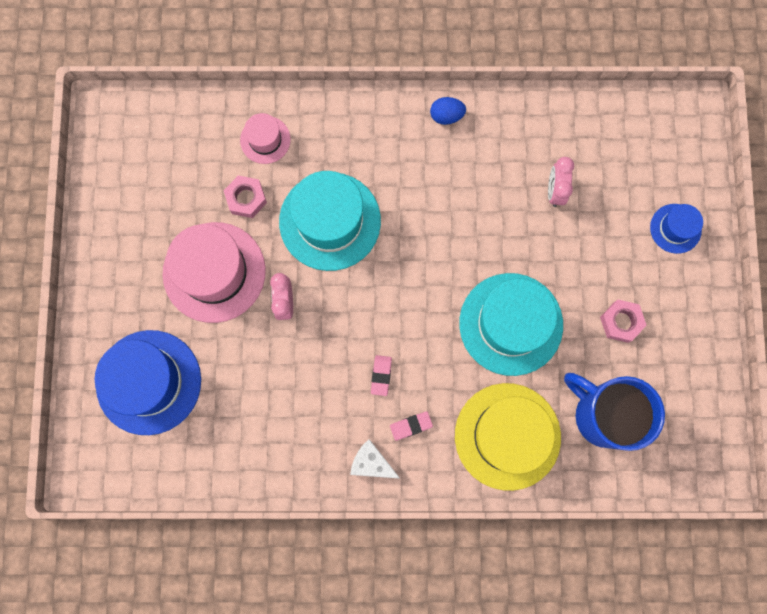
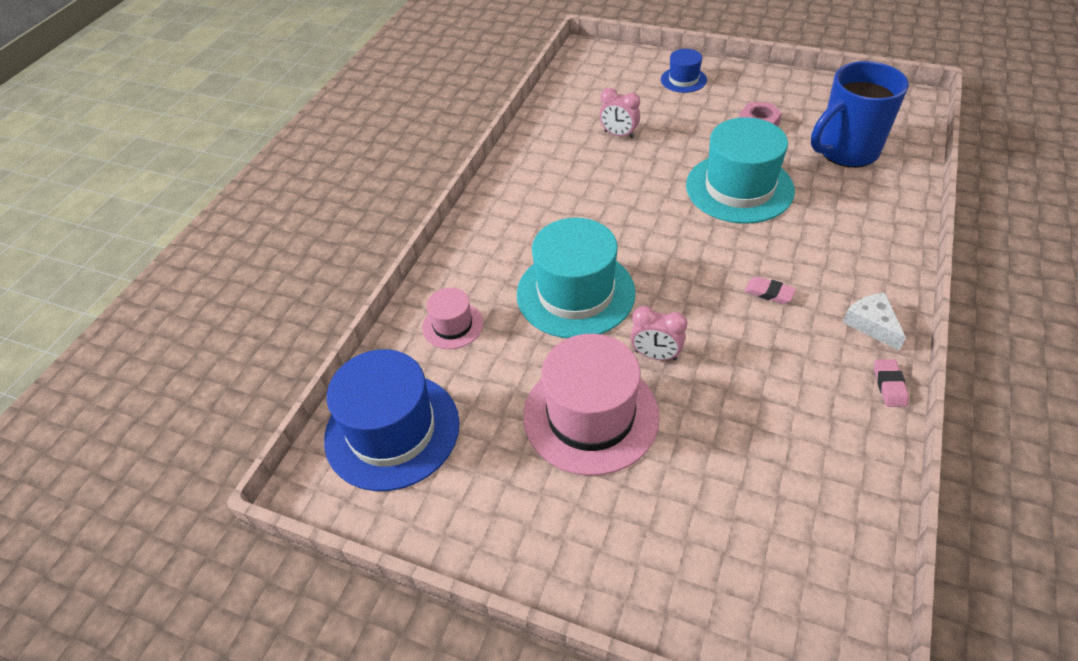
camera: 65 degrees left, 30 degrees down
(149, 382) = (717, 532): blue hat -> blue hat (392, 430)
(246, 198) = (513, 360): pink nut -> none
(372, 463) = (872, 324): white cheese -> white cheese turned 105 degrees clockwise
(411, 426) = (833, 282): pink eraser -> pink eraser (889, 385)
(446, 116) = (509, 184): blue egg -> none
(507, 436) = (857, 215): yellow hat -> none

